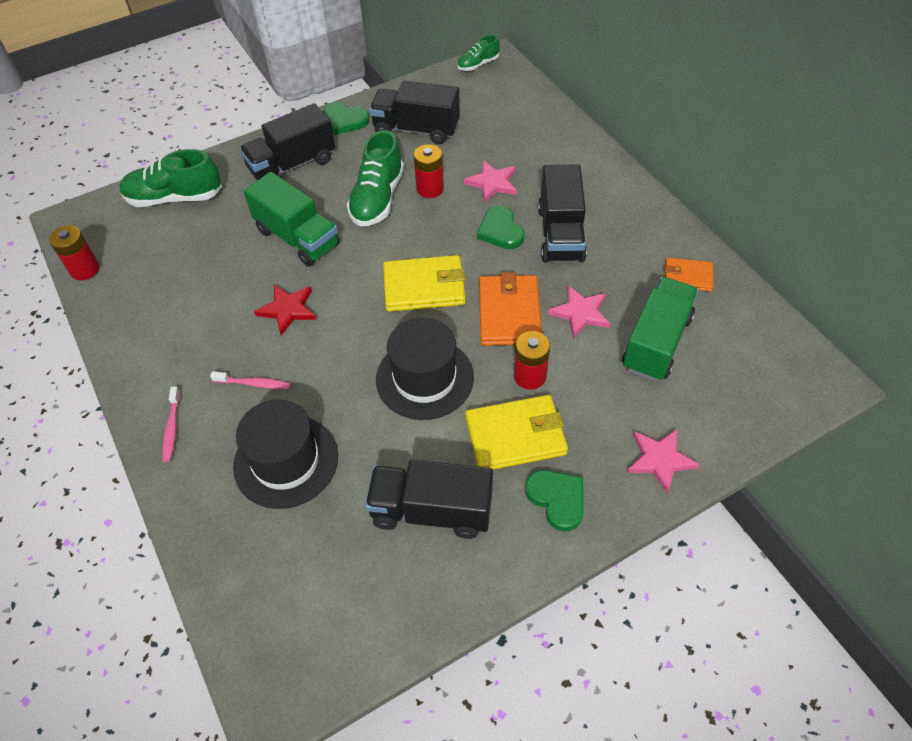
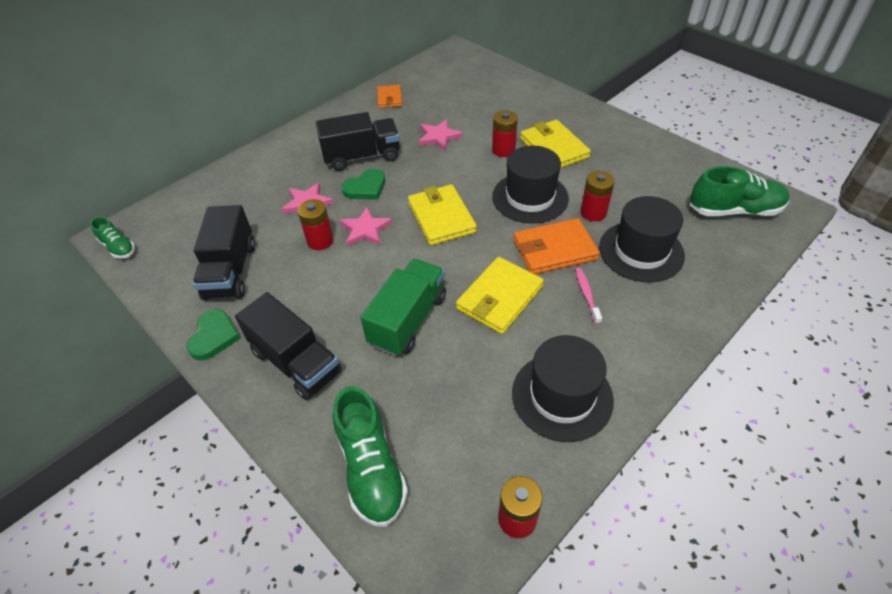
camera: 105 degrees left, 5 degrees down
(158, 326) = (562, 396): none -> black hat
(172, 428) = (660, 334): pink toothbrush -> none
(288, 310) = (499, 298): red star -> yellow wallet
(370, 436) = (593, 212): none -> red battery
(377, 198) = (340, 274): green shoe -> green shoe (734, 210)
(431, 511) = (629, 172): black truck -> none
(509, 313) = (451, 168): orange wallet -> orange wallet (554, 249)
(557, 499) = (587, 126): green heart -> none
(656, 343) = (452, 104): green truck -> none
(660, 460) = (538, 95): pink star -> pink star (365, 229)

